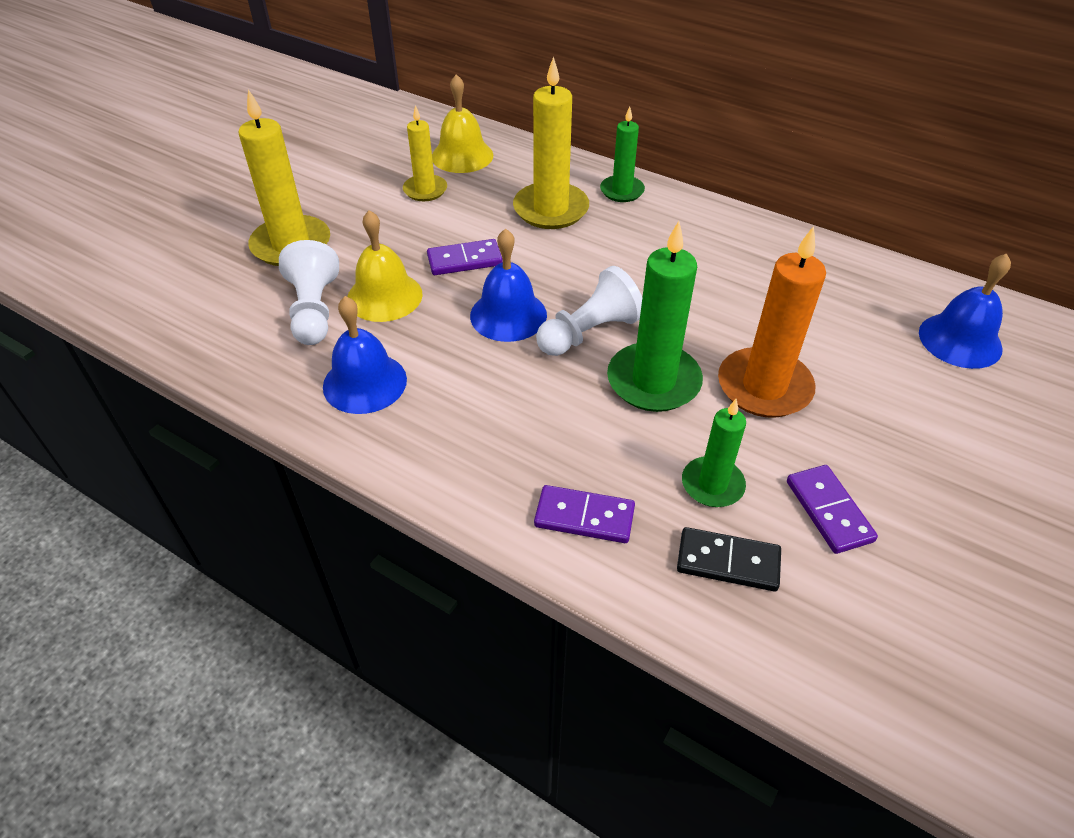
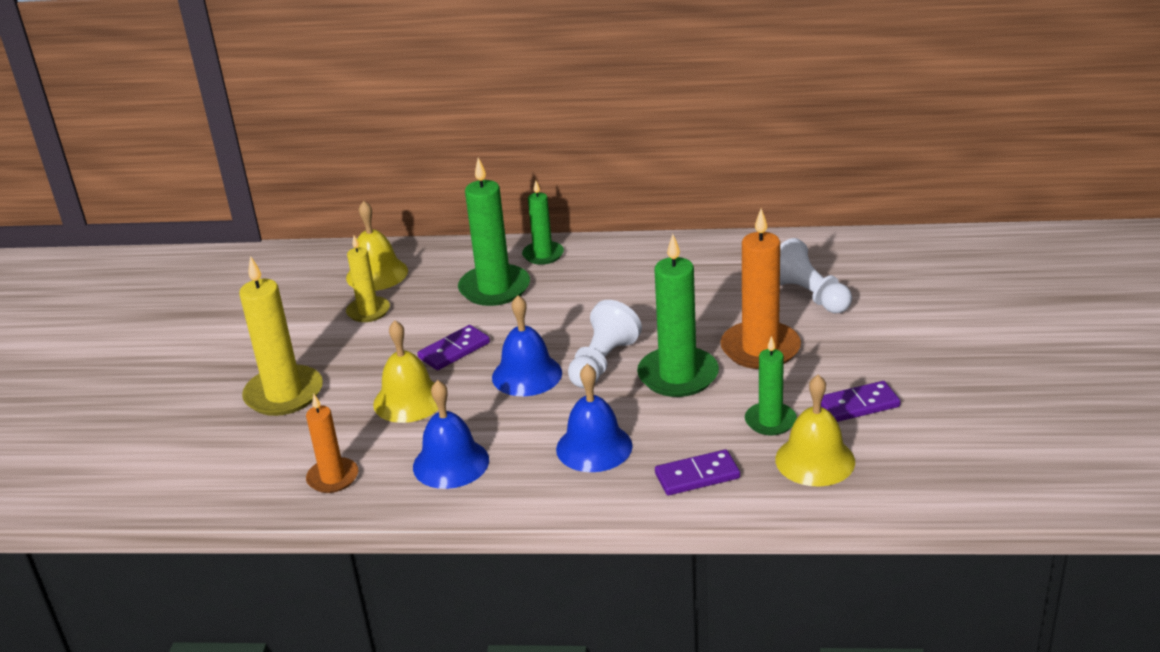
camera: 25 degrees left, 15 degrees down
(256, 350) = (333, 478): none -> orange candle
(314, 311) = (356, 433): white pawn -> white pawn (808, 295)
(551, 209) = (494, 288): yellow candle -> green candle
(728, 562) = (815, 460): black domino -> yellow bell
(829, 511) = (858, 405): purple domino -> purple domino turned 60 degrees counterclockwise
(960, 340) = (872, 269): blue bell -> blue bell (594, 447)

